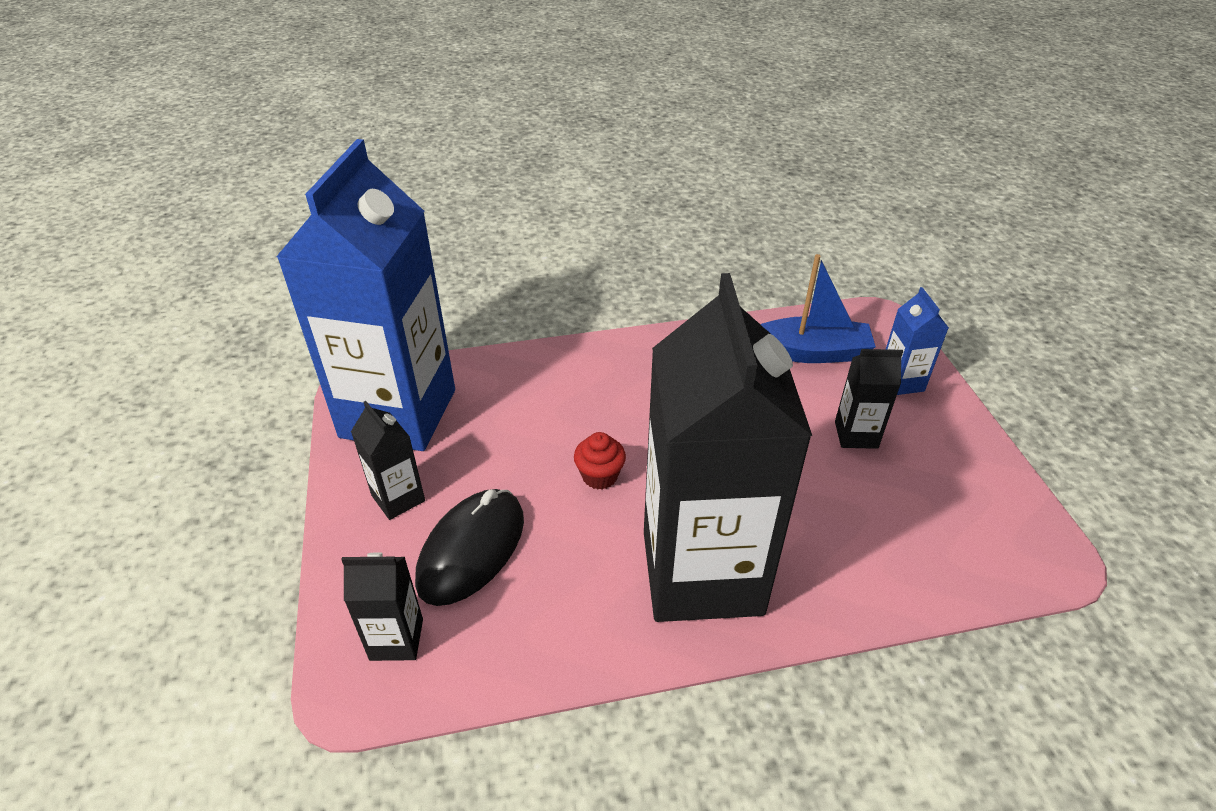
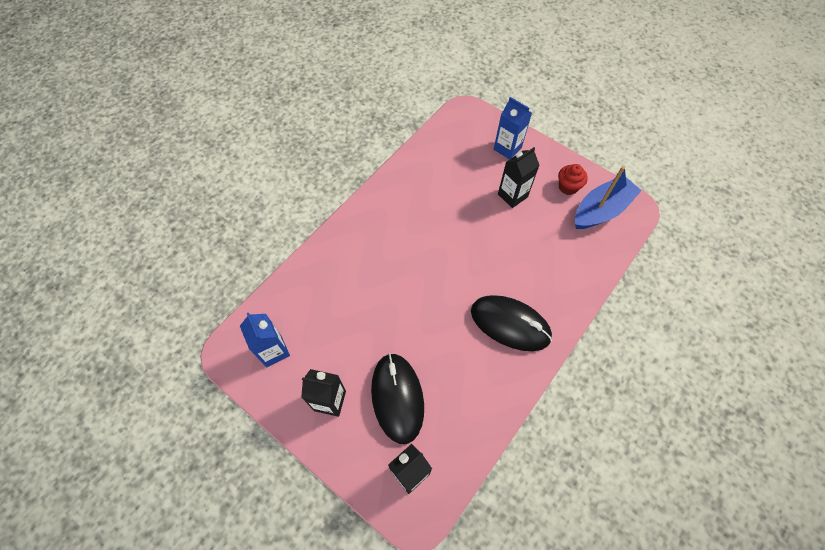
camera: 40 degrees left, 20 degrees up
(398, 413) = (273, 351): blue carton -> blue carton, size x0.40
(600, 476) = (419, 308): red cupcake -> red cupcake (568, 187)
(702, 572) = (510, 324): black carton -> black mouse
(811, 352) = (453, 156): blue boat -> blue boat (601, 210)

